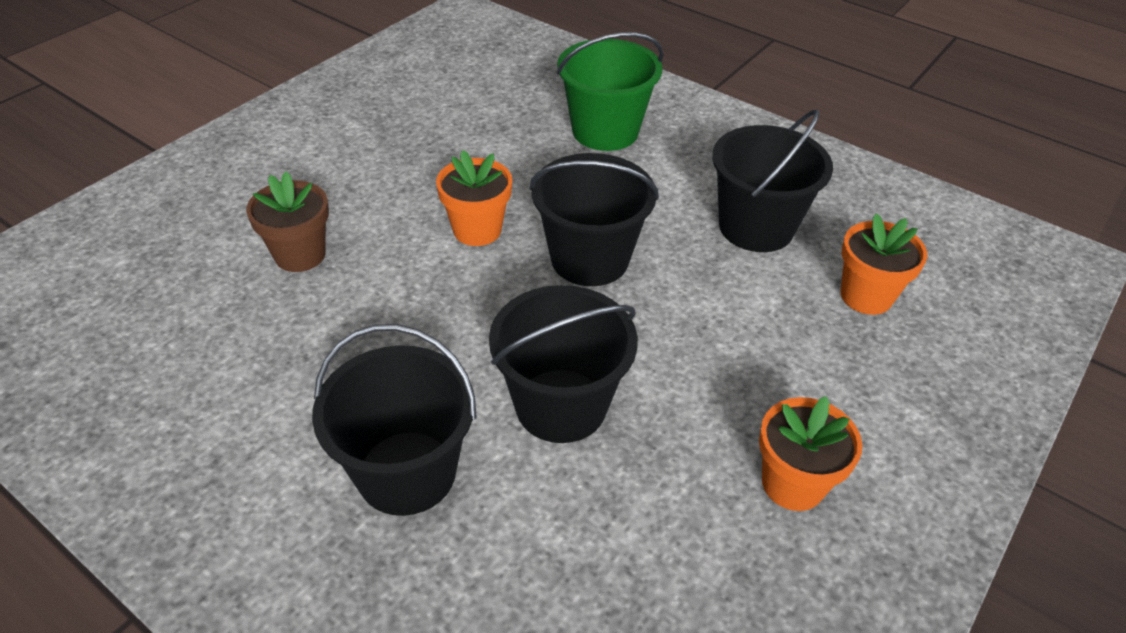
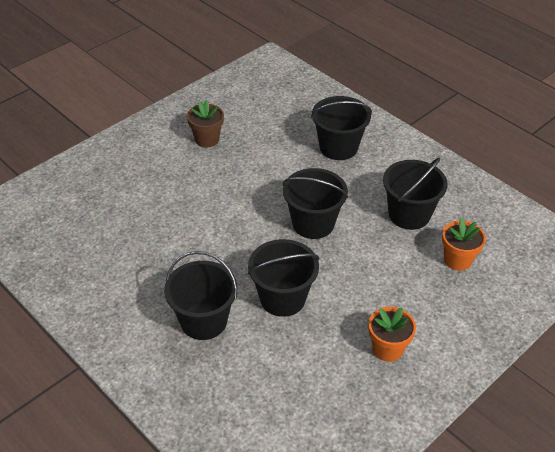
camera: 10 degrees right, 0 degrees up
(300, 255) = (162, 205): brown flower pot -> brown flower pot (207, 139)
(477, 230) = (256, 201): orange flower pot -> none
(605, 131) = (338, 147): green bucket -> black bucket

